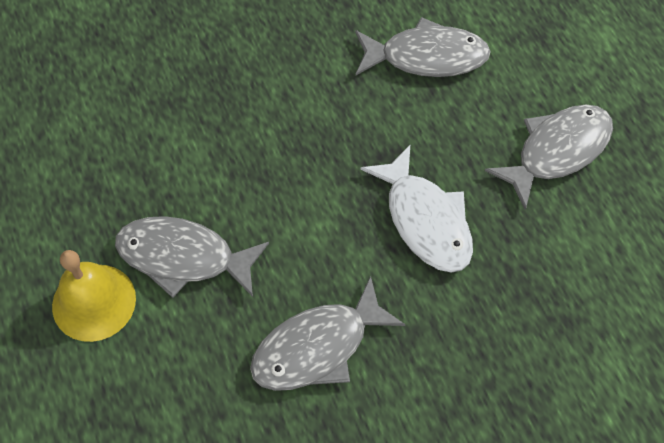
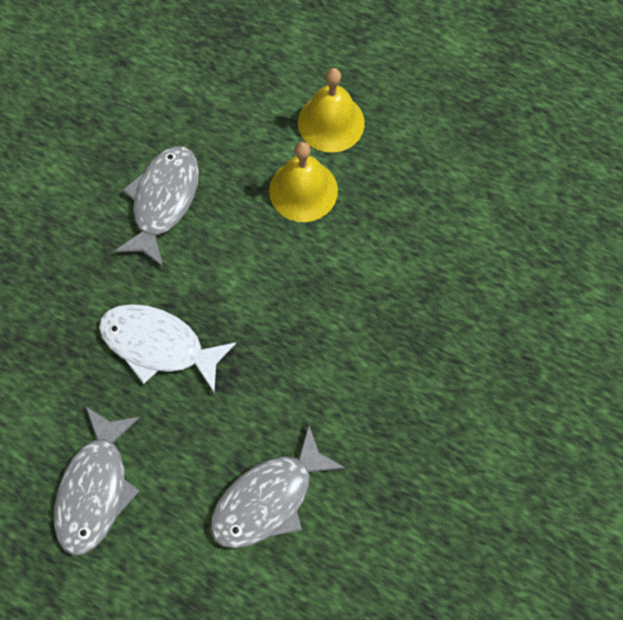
camera: 140 degrees right, 10 degrees up
(183, 257) = (303, 190): grey fish -> yellow bell

